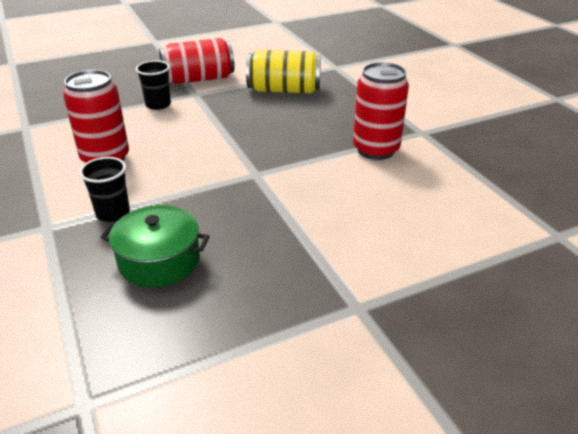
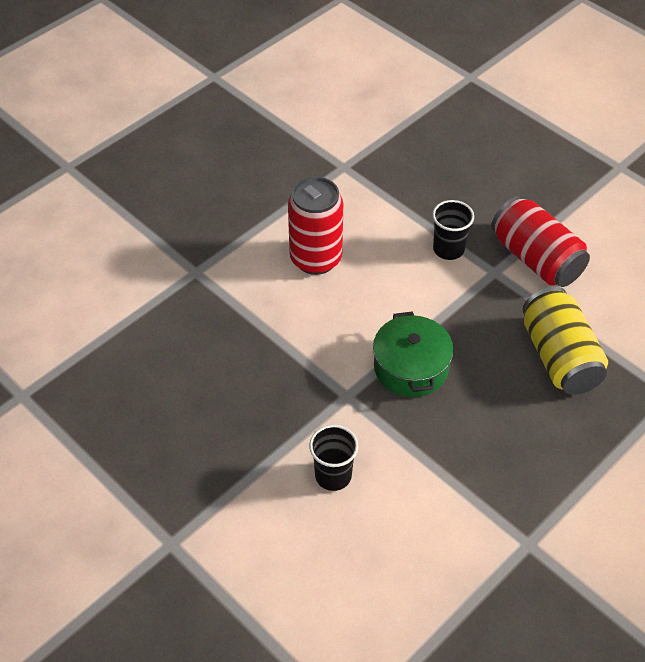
camera: 70 degrees right, 15 degrees up
(113, 213) = (232, 308): black cup -> black cup (333, 475)
(159, 260) = (180, 372): green pot -> green pot (411, 367)
(376, 150) = (455, 498): red can -> none

